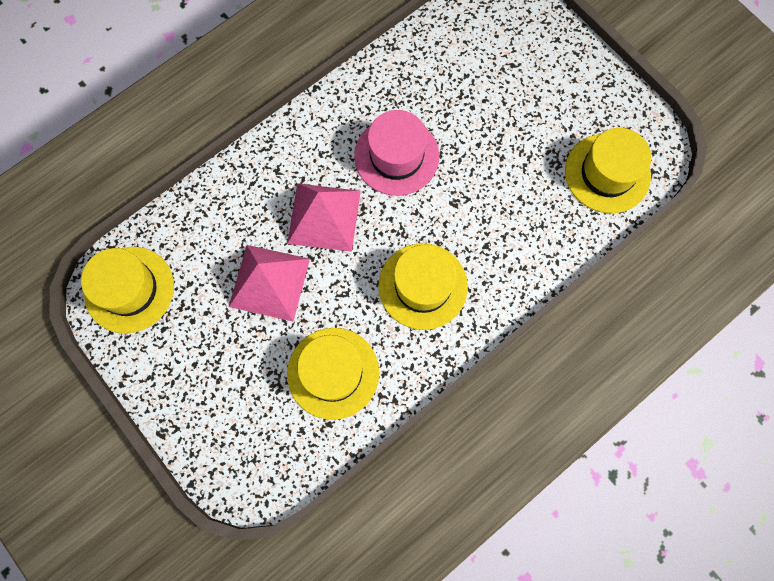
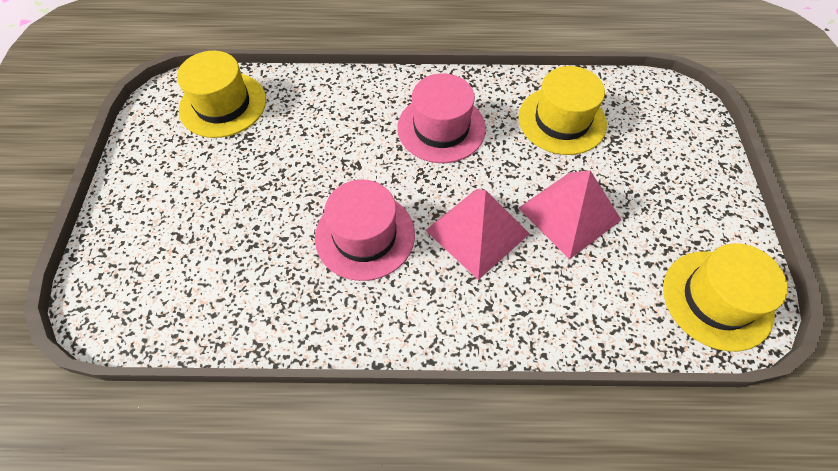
camera: 140 degrees left, 15 degrees down
(423, 286) = (441, 128): yellow hat -> pink hat

